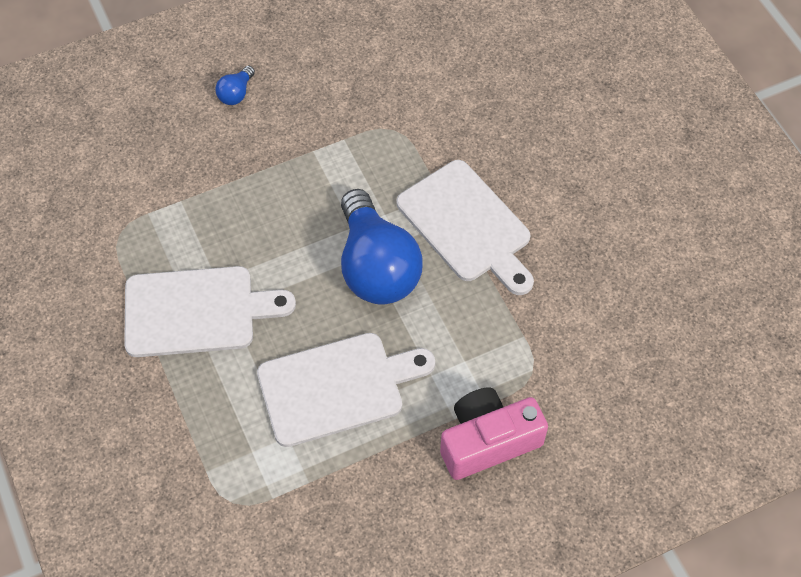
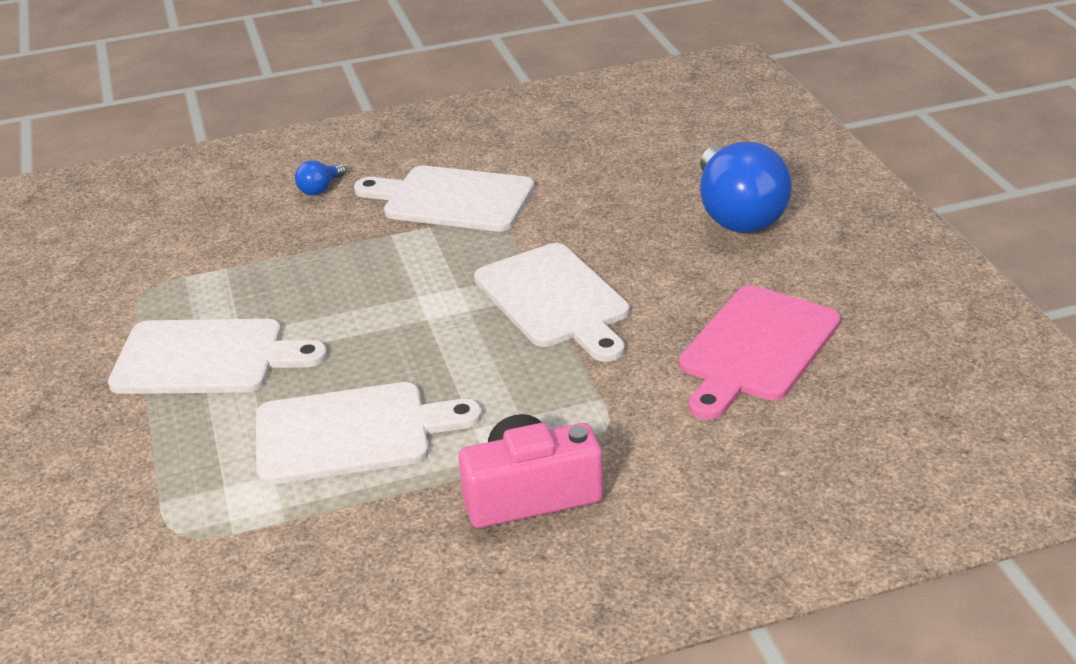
camera: 10 degrees right, 25 degrees down
(356, 103) = (452, 199): none -> white cutting board
(376, 267) = (434, 330): blue light bulb -> blue light bulb (737, 214)
(635, 272) = (756, 348): none -> pink cutting board

